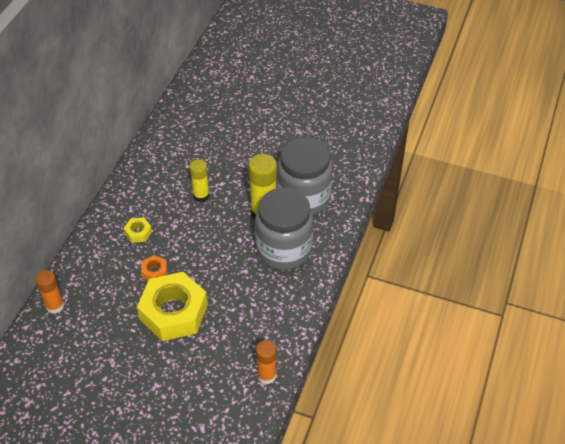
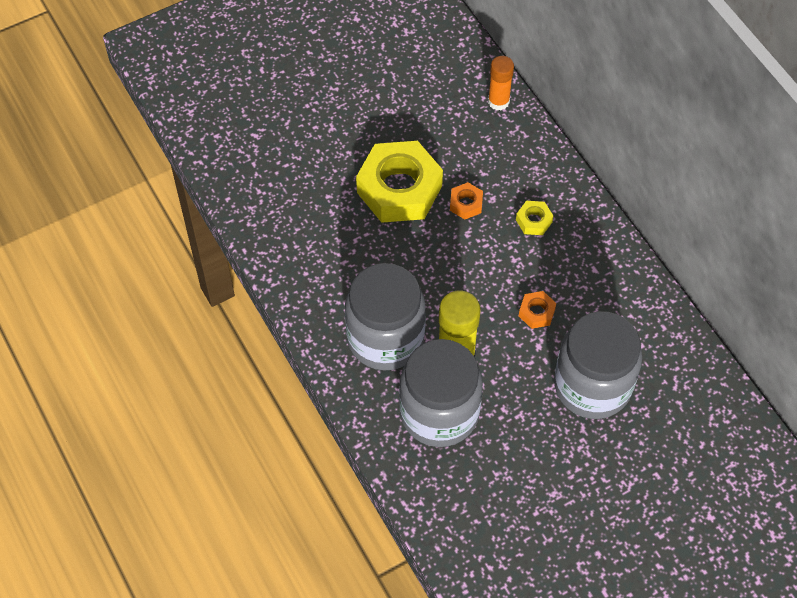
camera: 130 degrees right, 10 degrees up
(201, 196) = (536, 312): yellow glue stick -> orange nut
(224, 150) = (592, 385): none -> grey jar
(266, 375) = (255, 216): orange glue stick -> none

